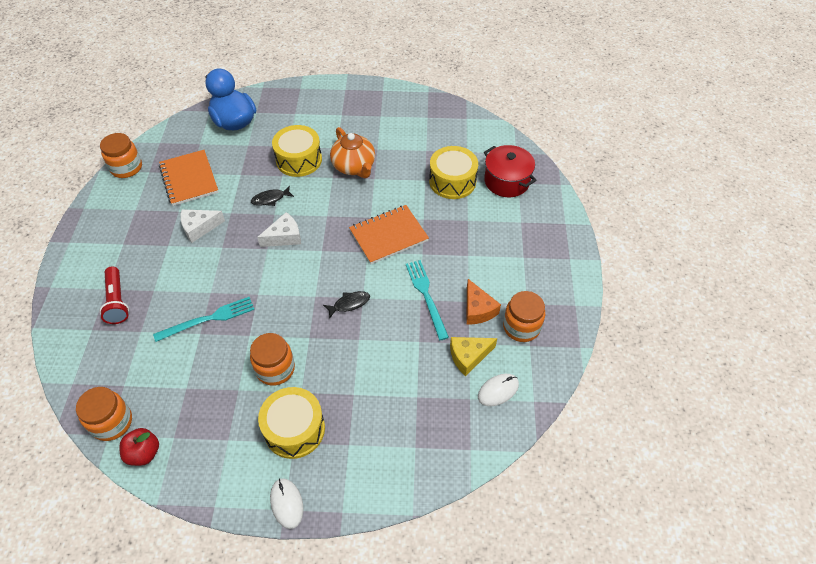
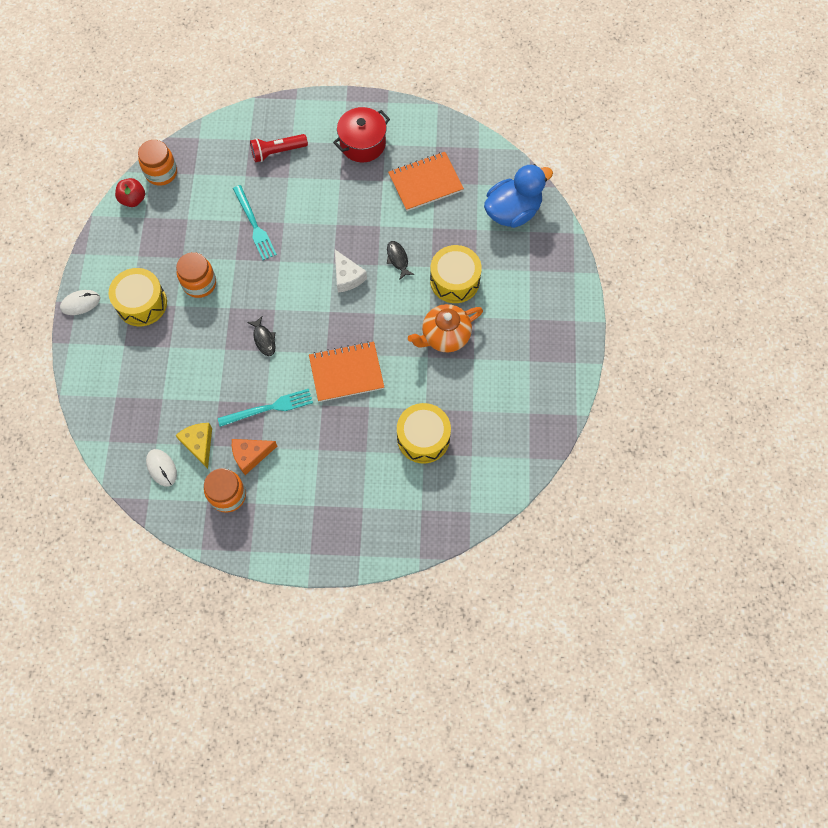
camera: 90 degrees right, 15 degrees up
(126, 168) = (441, 126): orange jar -> none
(199, 228) = (360, 202): white cheese -> none
(388, 235) = (346, 372): orange notebook -> orange notebook turned 75 degrees counterclockwise
(507, 181) = (424, 497): red pot -> red pot (362, 144)

